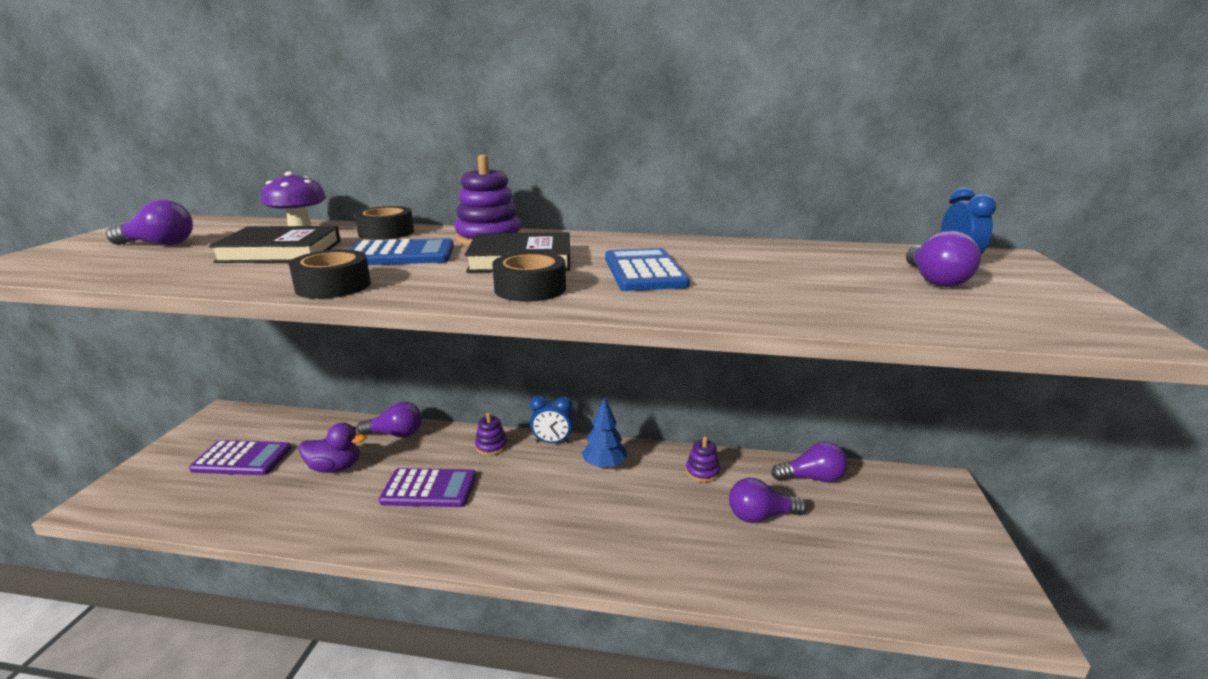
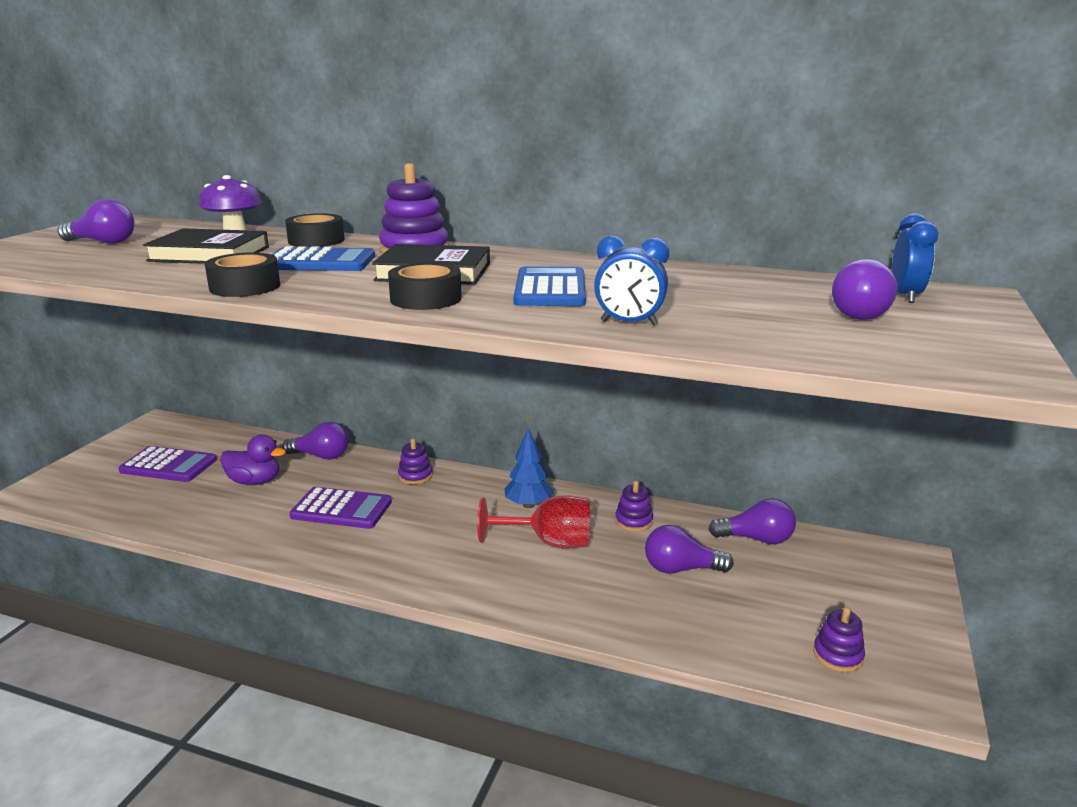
camera: 10 degrees right, 0 degrees up
(552, 442) = (481, 477): blue clock -> blue clock (629, 323)
(635, 502) = (549, 542): none -> red goblet
(927, 589) = (838, 655): none -> purple stacking toy

